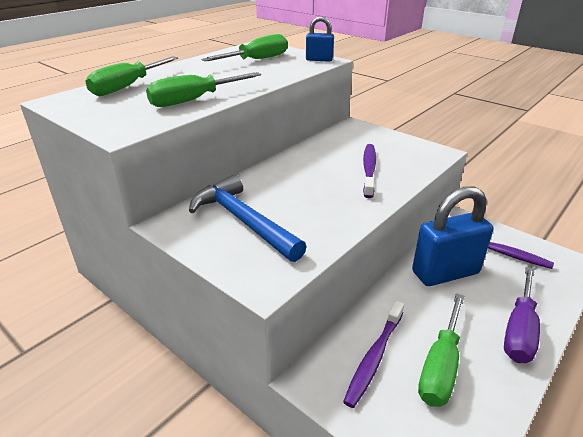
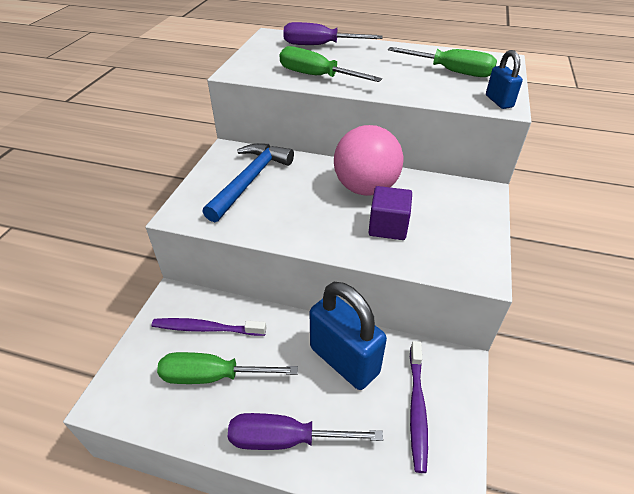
camera: 65 degrees right, 10 degrees up
(128, 86) = (320, 45): green screwdriver -> purple screwdriver
(310, 165) = (365, 188): none -> pink ball
(369, 170) = (388, 227): purple toothbrush -> purple cube

